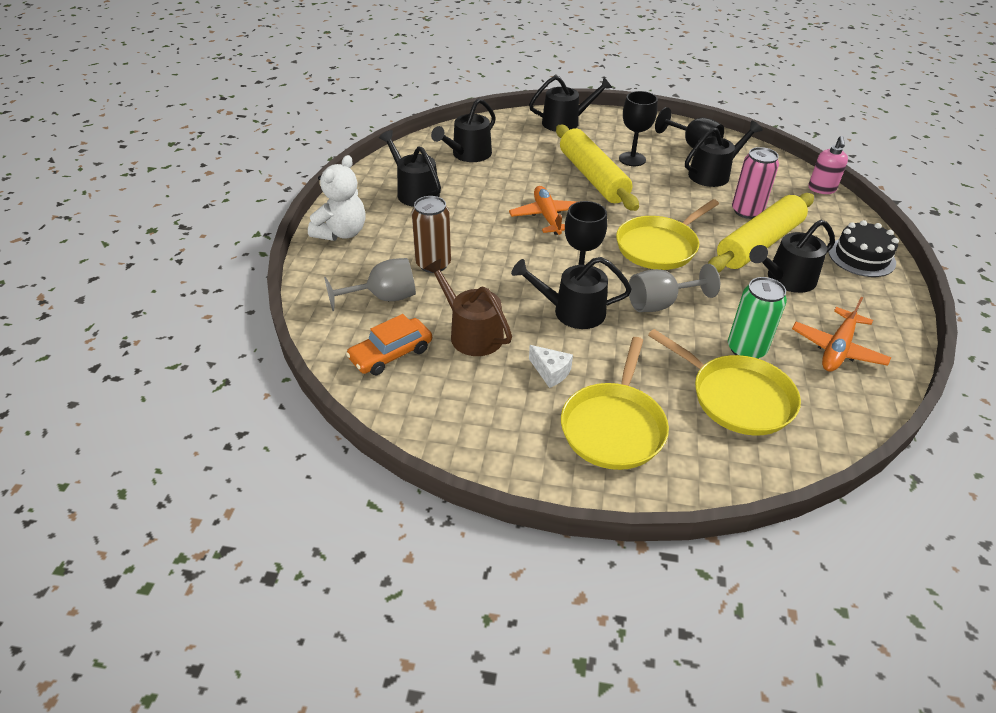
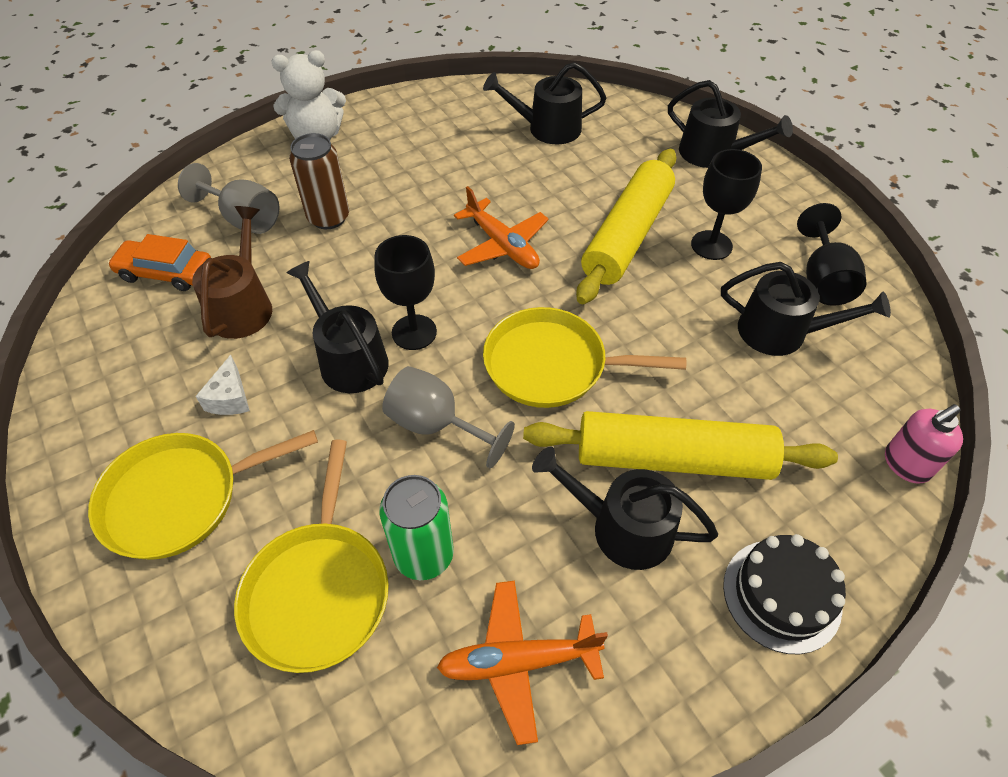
camera: 50 degrees right, 10 degrees up
(414, 192) = (435, 136): black watering can -> none
(547, 217) = (502, 245): orange plane -> orange plane turned 105 degrees clockwise
(747, 211) = (735, 409): pink can -> none

